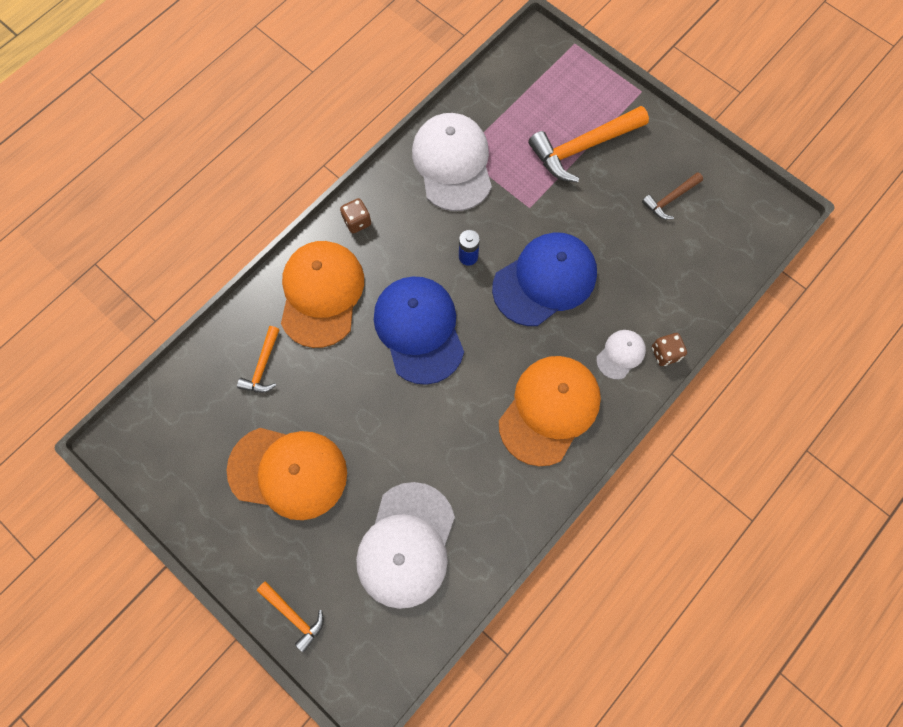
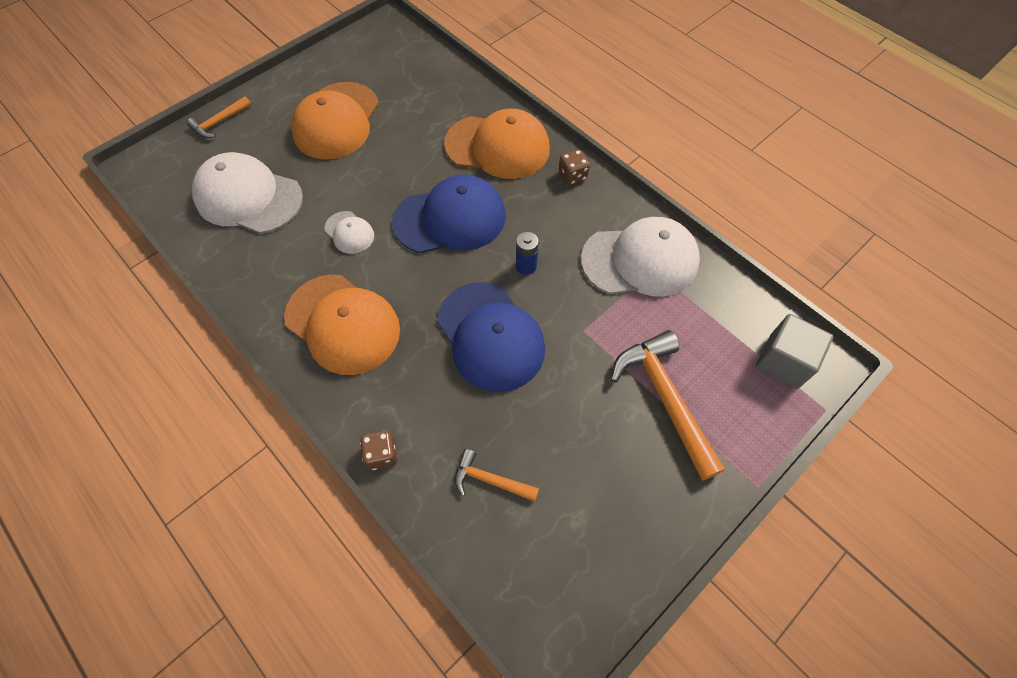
camera: 95 degrees right, 10 degrees down
(263, 366) = (434, 106): orange hammer -> orange hammer (490, 480)
(538, 66) = (783, 361): none -> grey cube
(620, 354) = (390, 404): white cap -> white cap (349, 232)
(670, 199) = (589, 497): brown hammer -> none

